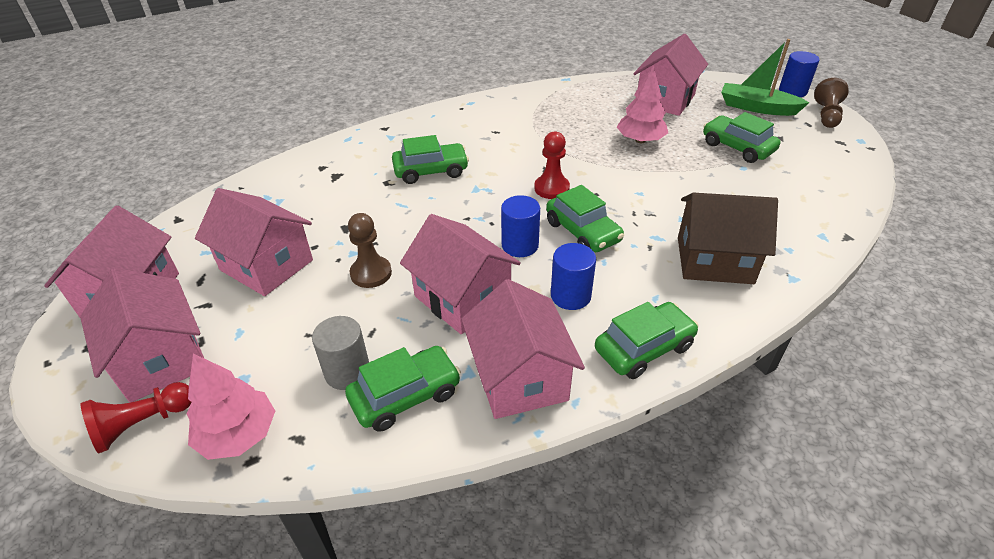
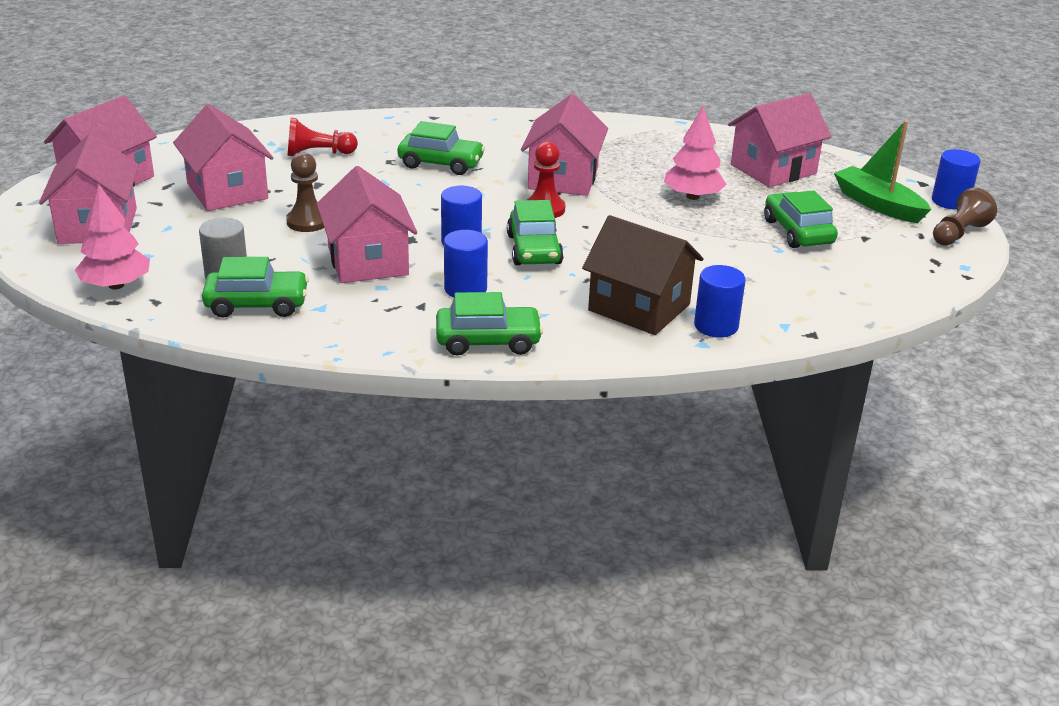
camera: 25 degrees right, 10 degrees down
(142, 424) = (57, 258): red pawn -> red pawn (318, 153)
(519, 377) = (359, 323): pink house -> pink house (563, 178)
(783, 256) = (716, 326): none -> blue cylinder

